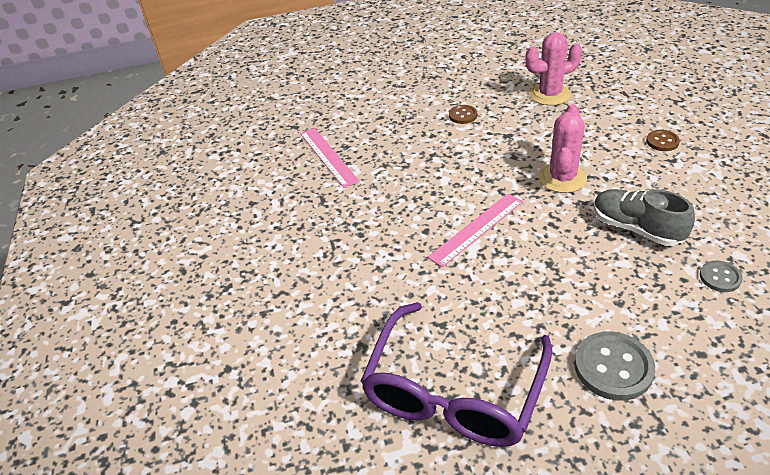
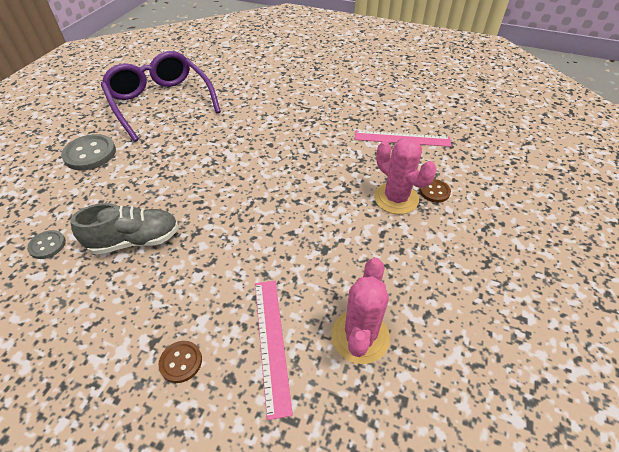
camera: 120 degrees right, 5 degrees up
(463, 115) = (387, 239): brown button -> brown button (434, 191)
(476, 229) = (243, 165): pink ruler -> pink ruler (272, 342)
(562, 178) = (231, 242): pink cactus -> pink cactus (396, 198)

